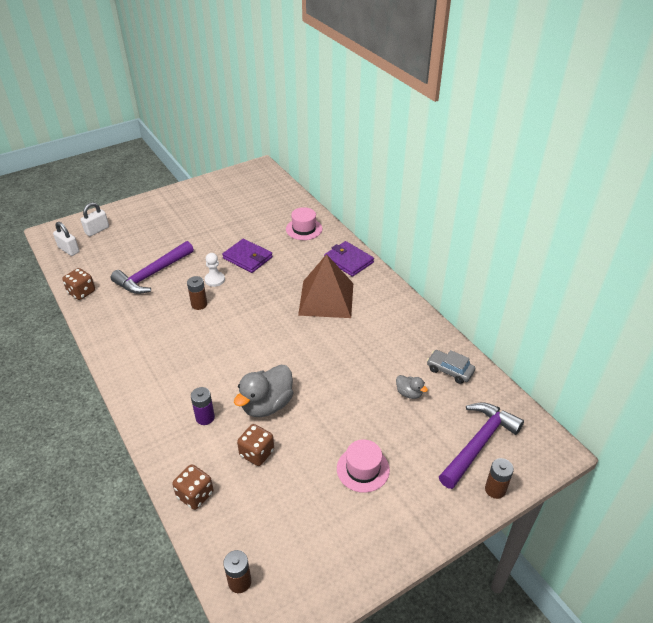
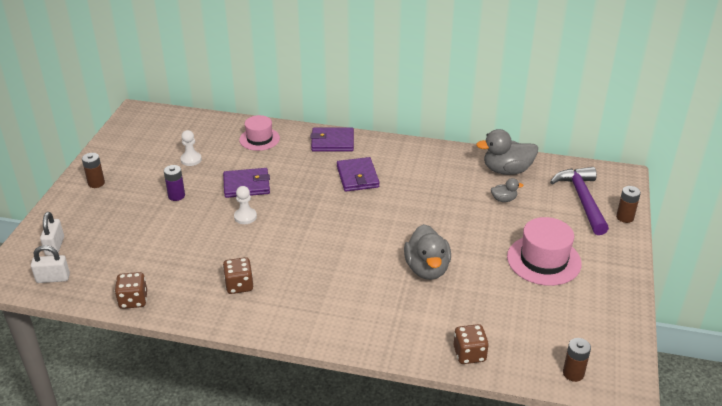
camera: 45 degrees left, 5 degrees down
(152, 274) = (180, 246): purple hammer -> none
(199, 304) = (262, 241): brown battery -> brown battery (96, 183)
(205, 417) = (397, 307): purple battery -> purple battery (176, 196)
(242, 219) = (191, 159): none -> white pawn
(257, 453) = (468, 301): brown dice -> brown dice (239, 285)
(326, 299) = (357, 177): brown pyramid -> purple wallet
(363, 469) = (543, 260): pink hat -> pink hat, size x1.52
(449, 370) = (507, 170): grey car -> grey duck

